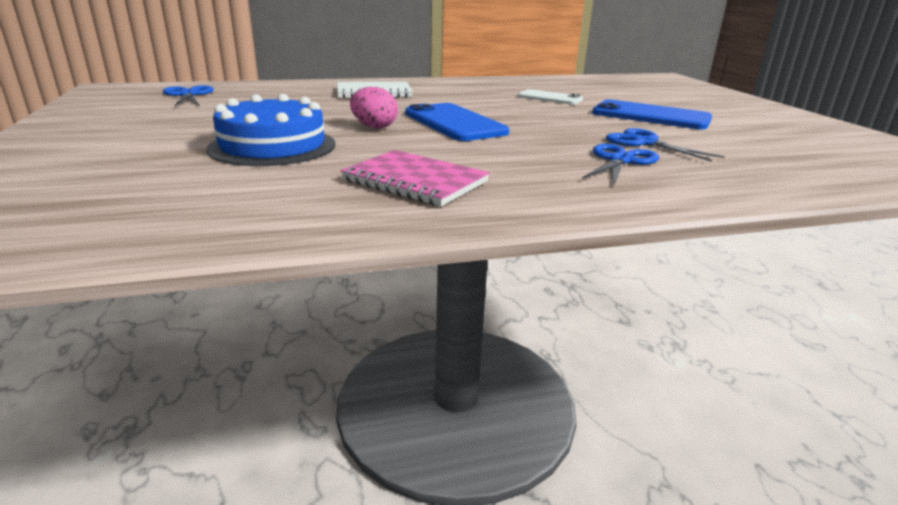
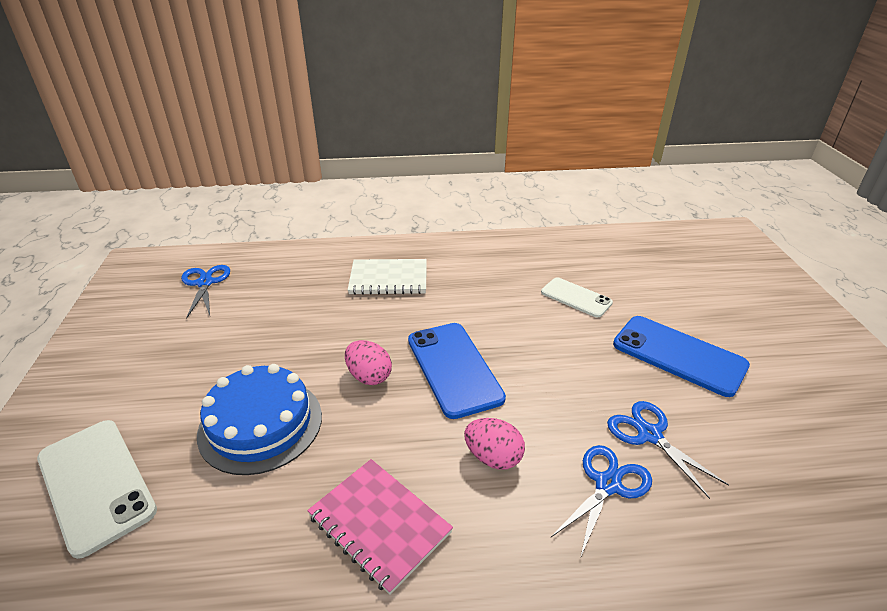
camera: 10 degrees right, 10 degrees up
(100, 173) = (96, 484): none -> white phone
(510, 153) = (493, 457): none -> pink egg

